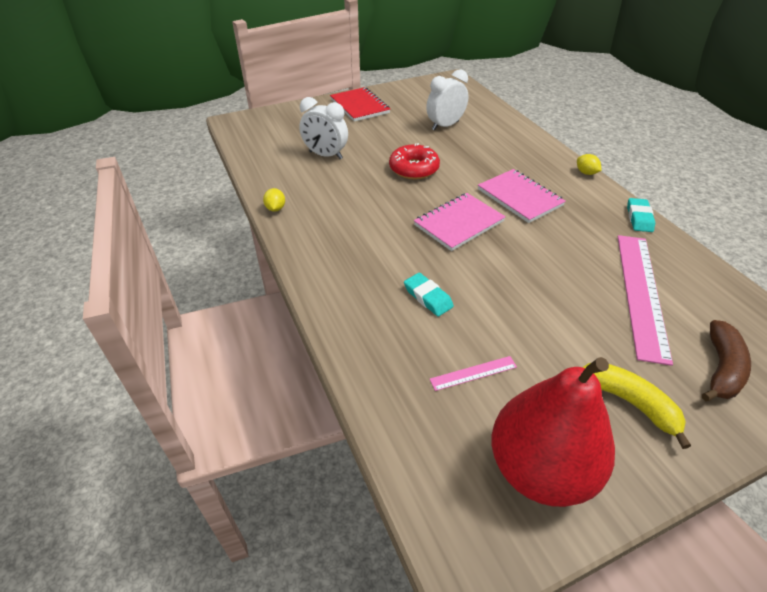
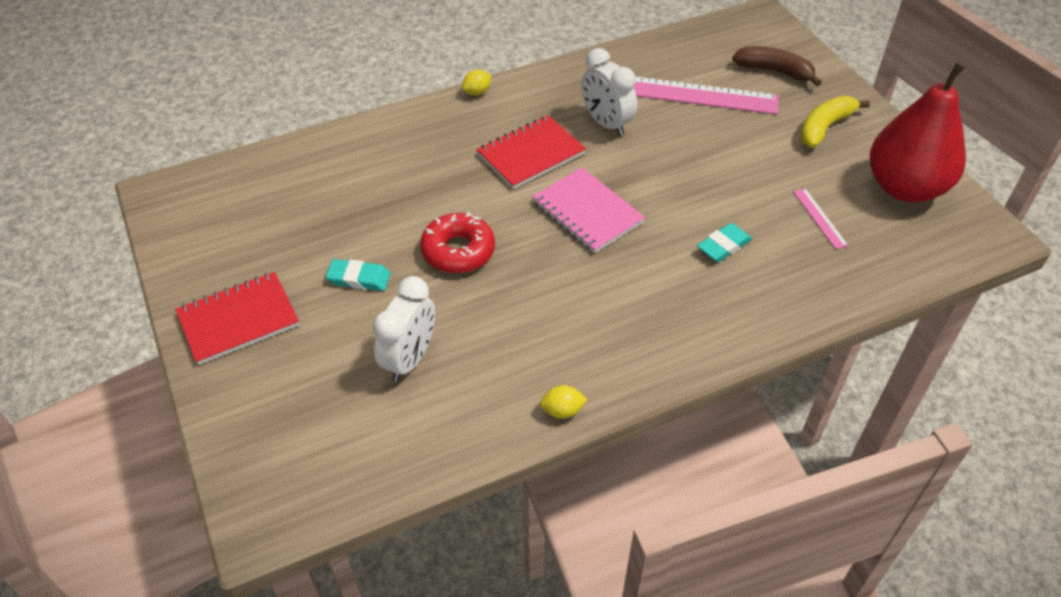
camera: 90 degrees left, 5 degrees up
(445, 126) = (333, 211): white clock -> white clock (606, 123)
(519, 197) = (531, 154): pink notebook -> red notebook
(639, 218) = (569, 70): turquoise eraser -> turquoise eraser (359, 278)

